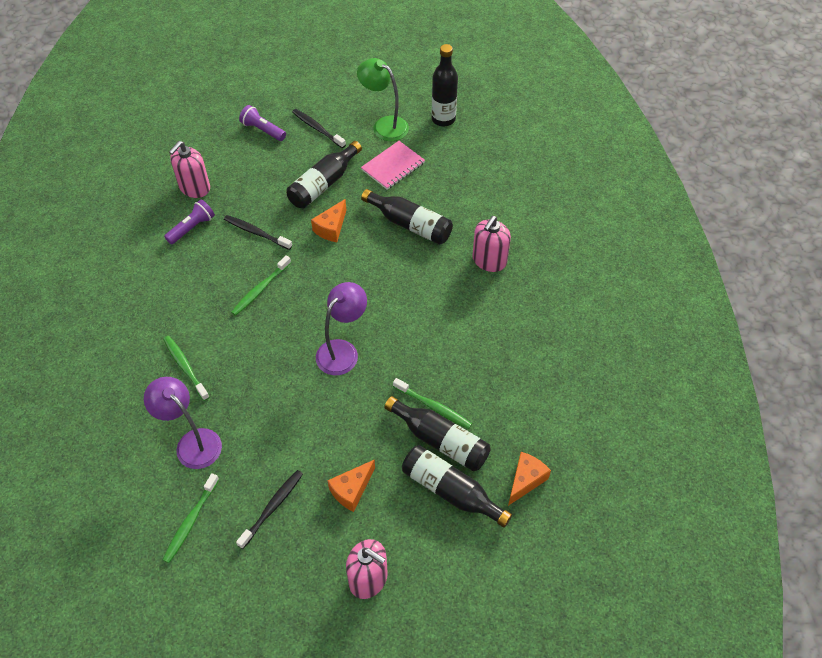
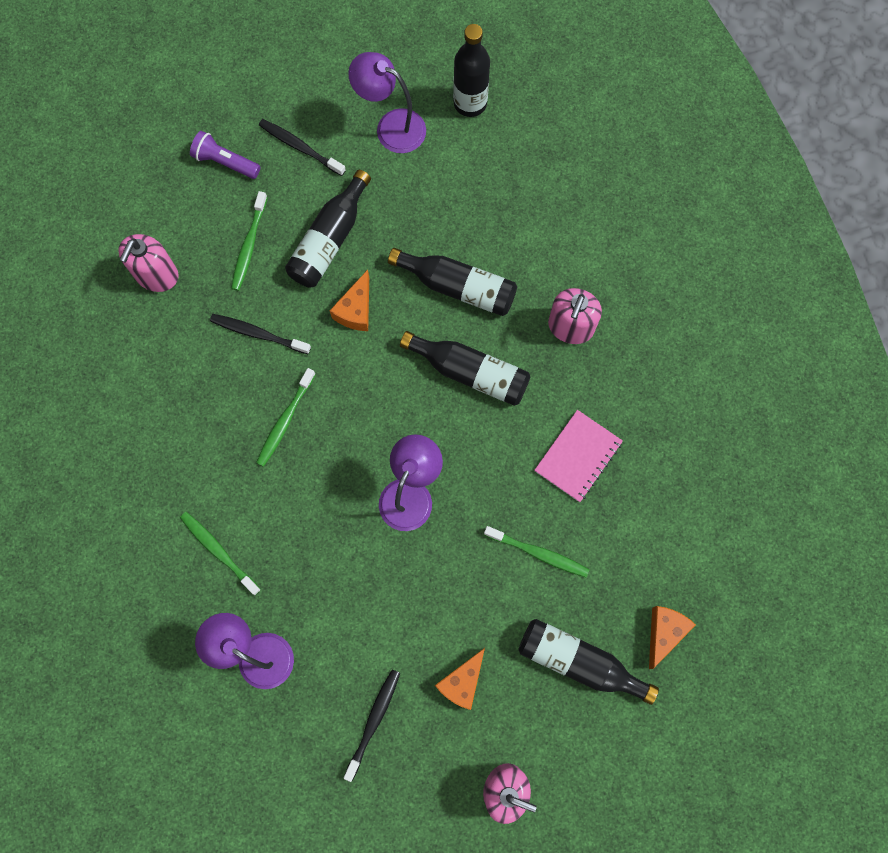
camera: 10 degrees left, 20 degrees up
(191, 521) = (281, 756): green toothbrush -> green toothbrush (249, 245)
(192, 228) = (171, 340): purple flashlight -> none
(384, 125) = (391, 126): green lamp -> purple lamp
(393, 166) = (417, 195): pink notebook -> pink notebook (578, 456)
(440, 440) = (555, 597): black bottle -> black bottle (470, 372)

